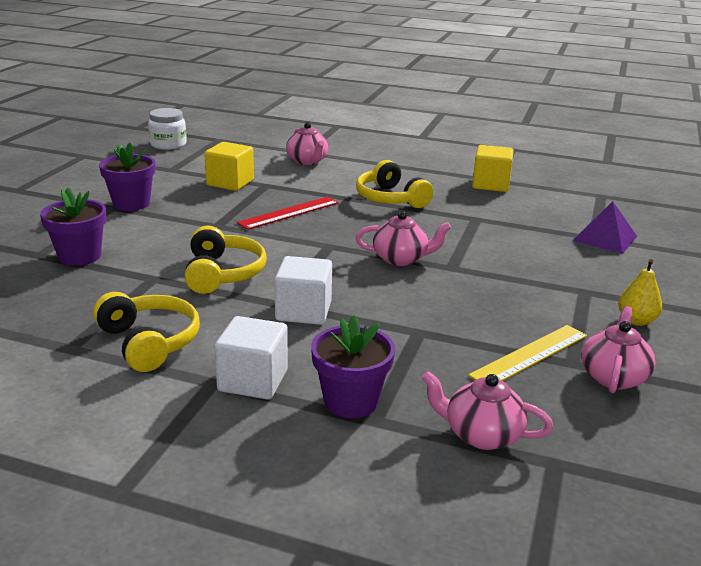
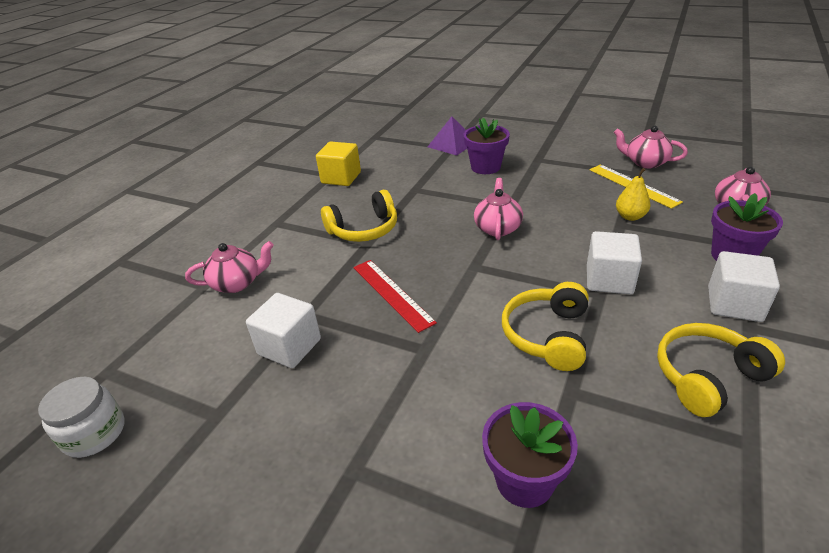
camera: 80 degrees left, 10 degrees up
(131, 203) = (343, 447): purple flower pot -> purple flower pot (485, 167)
(222, 273) = (547, 335): yellow headphones -> yellow headphones turned 75 degrees counterclockwise
(230, 183) = (289, 347): yellow cube -> white cube
(636, 321) = (573, 148): yellow pear -> yellow pear (630, 216)

